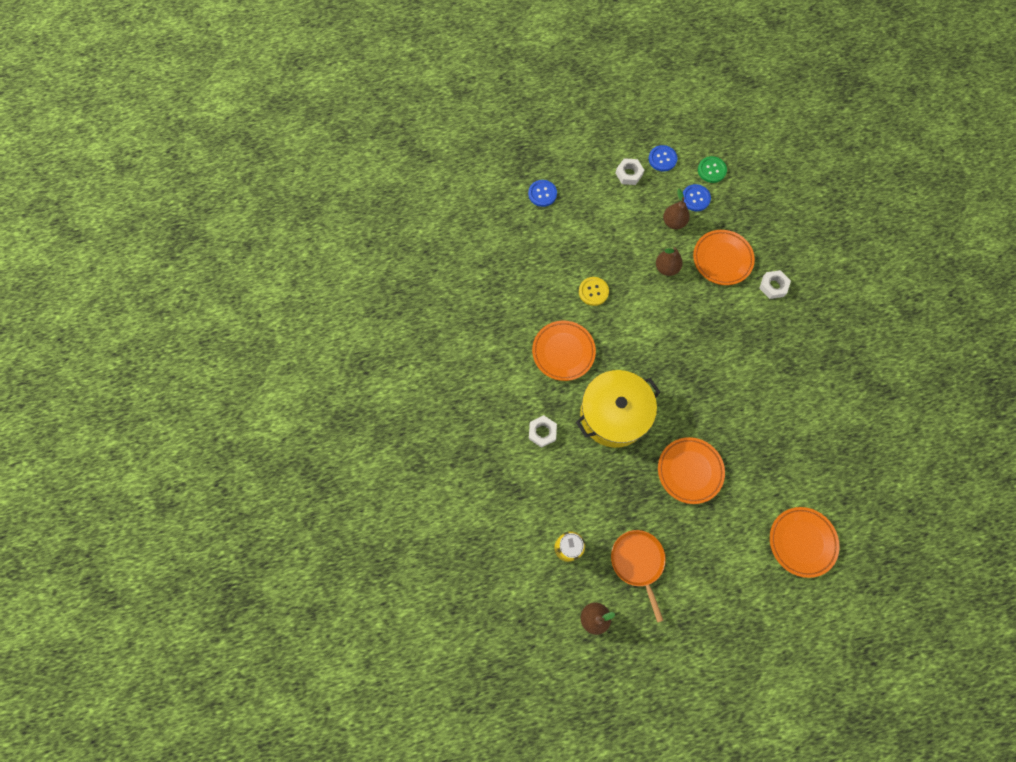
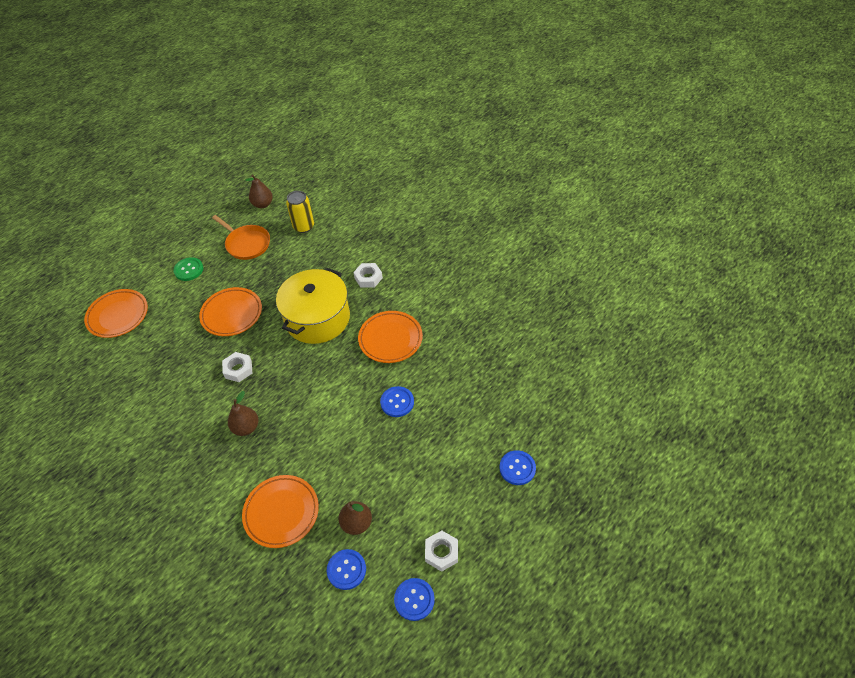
camera: 150 degrees right, 20 degrees down
(593, 291) = (397, 402): yellow button -> blue button
(666, 268) = (338, 467): brown pear -> brown pear (246, 427)
(711, 170) = (345, 623): green button -> green button (189, 270)
(773, 286) = (211, 515): white nut -> white nut (238, 369)

